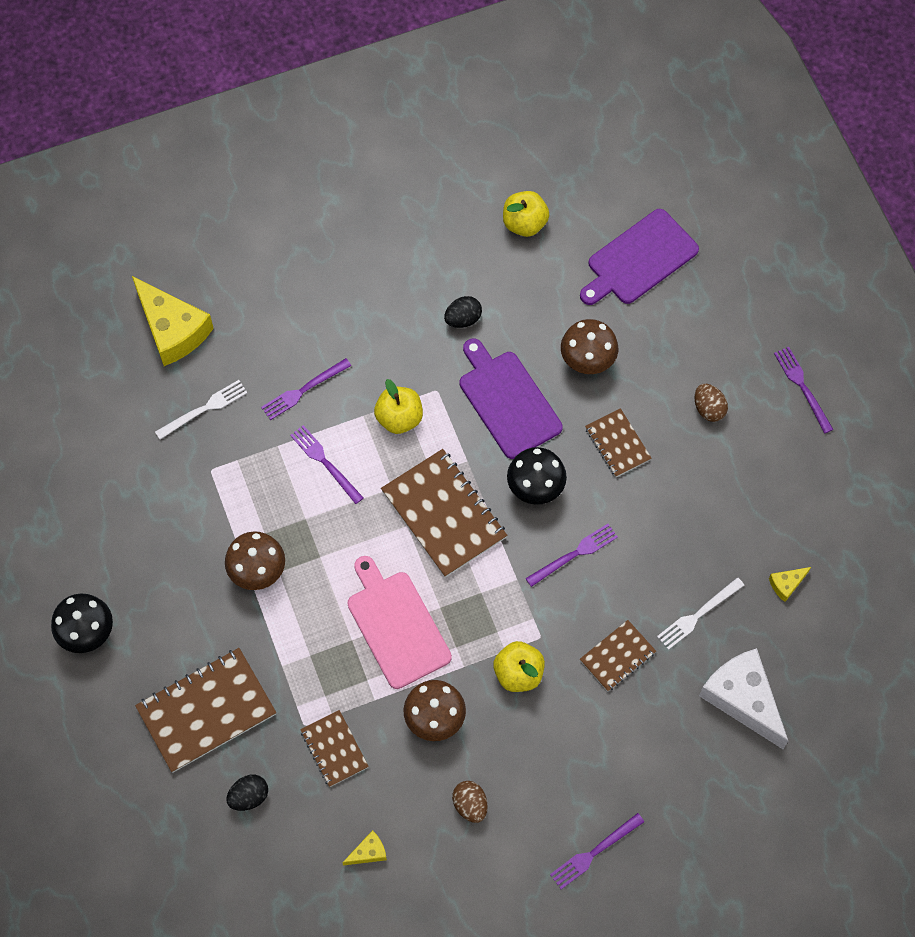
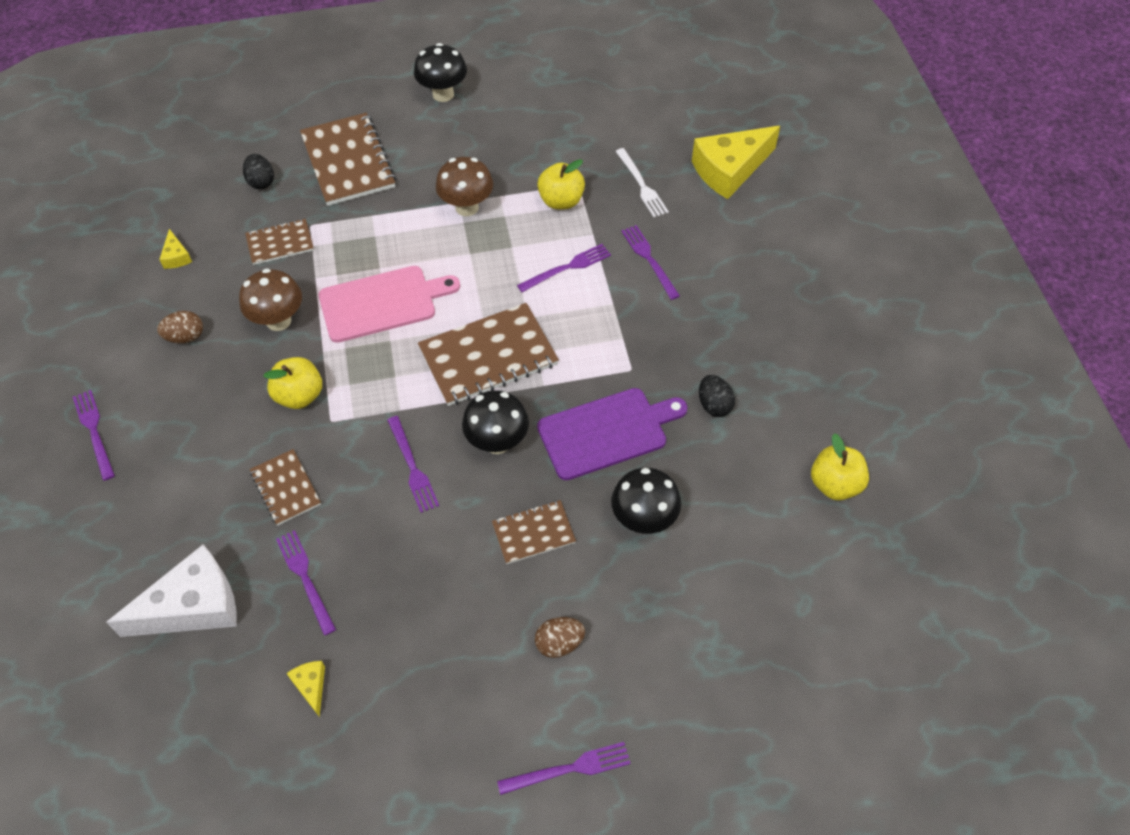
camera: 100 degrees right, 10 degrees down
(399, 418) = (604, 333): yellow apple -> yellow apple (561, 201)
(587, 361) = (643, 519): brown mushroom -> black mushroom
(639, 259) = (777, 602): purple cutting board -> none
(698, 614) = (305, 579): white fork -> purple fork

